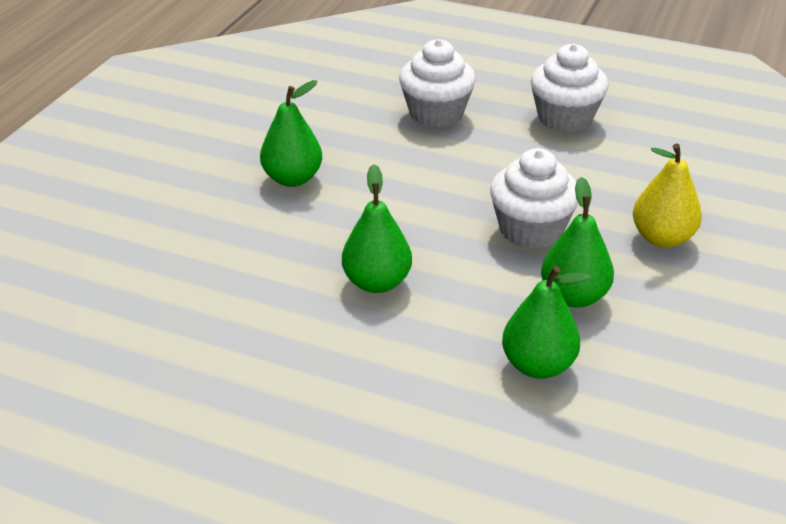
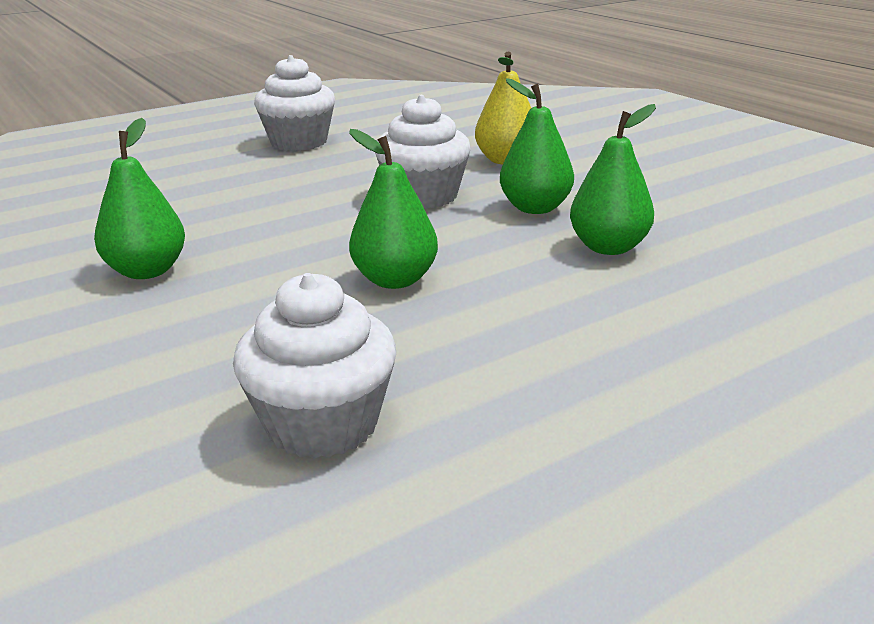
camera: 55 degrees left, 10 degrees down
(436, 113) = (188, 180): white cupcake -> white cupcake (322, 424)

